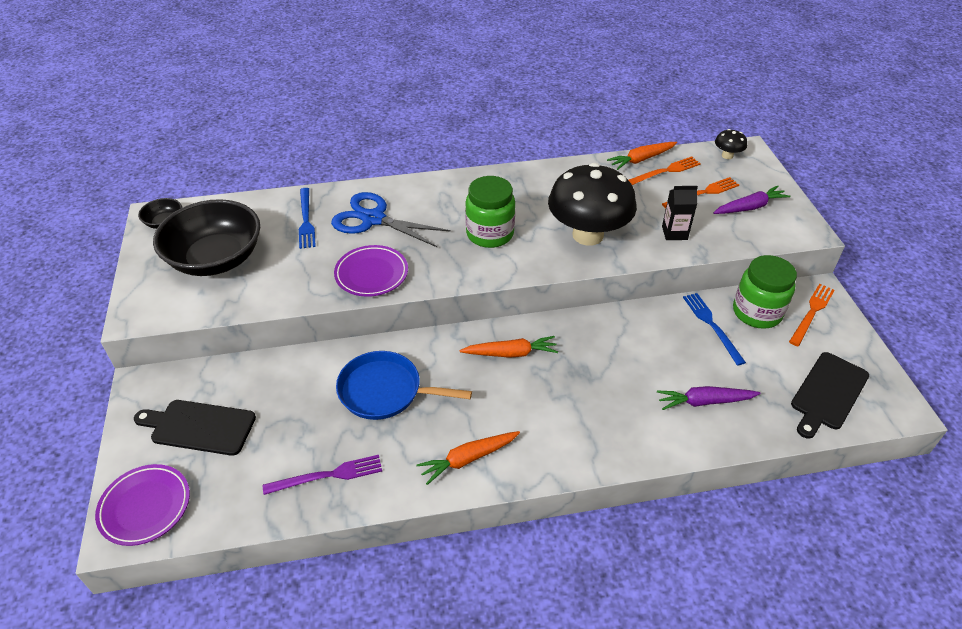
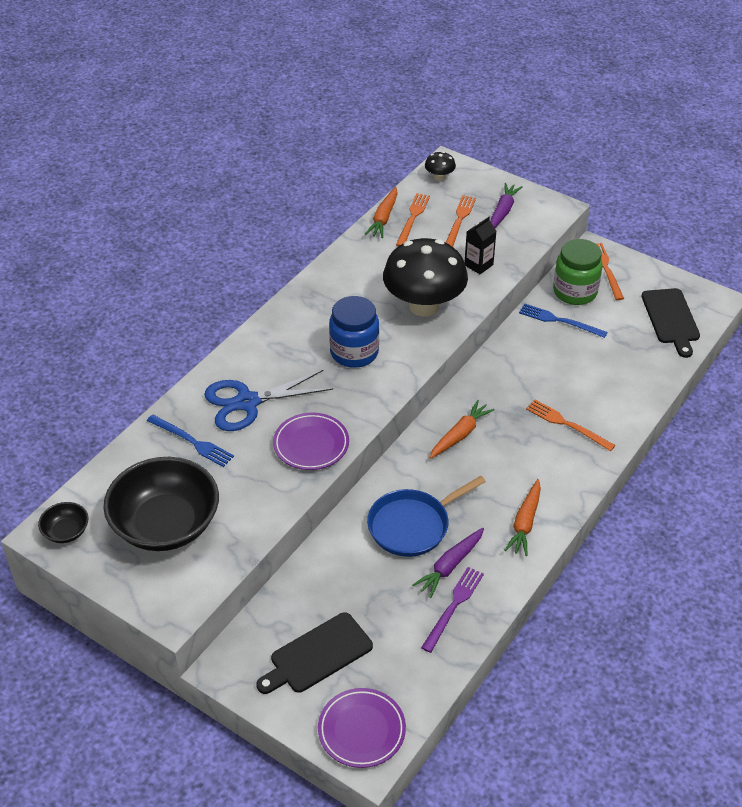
camera: 45 degrees left, 0 degrees up
(490, 234) = (354, 352): green jar -> blue jar
(609, 410) = (567, 424): none -> orange fork
(704, 402) = (613, 376): purple carrot -> purple carrot (450, 566)

